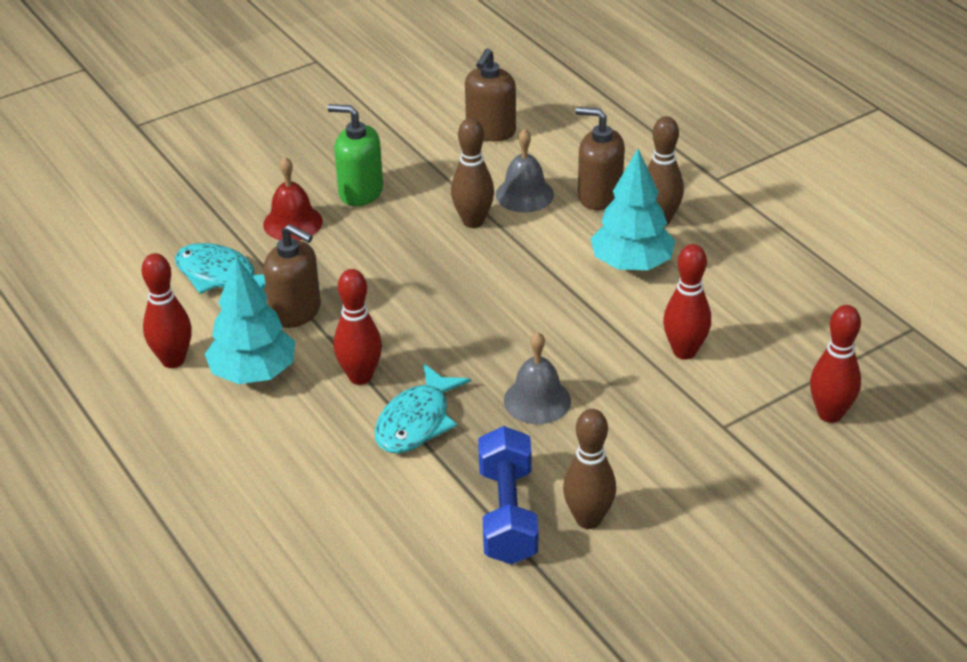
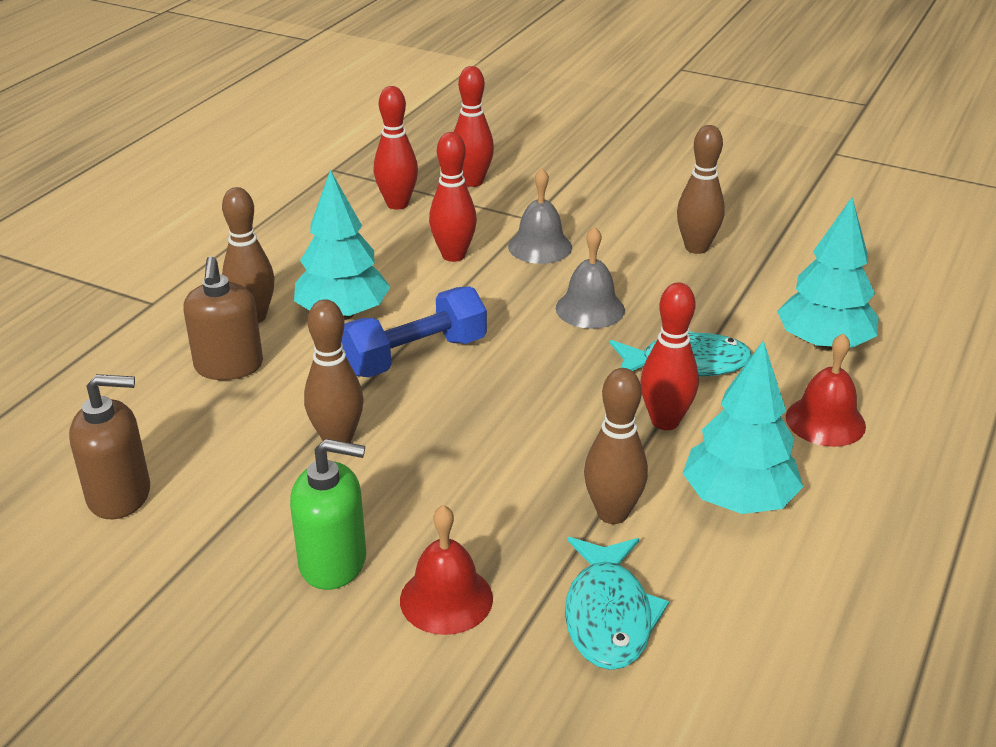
camera: 120 degrees left, 5 degrees down
(173, 360) = (788, 578): red bowling pin -> red bowling pin (397, 204)
(284, 462) = (825, 421): none -> red bell
(296, 311) = (612, 513): brown soap dispenser -> brown bowling pin
(360, 192) = (333, 562): green soap dispenser -> green soap dispenser turned 75 degrees counterclockwise
(373, 520) = (823, 344): none -> turquoise tree
(507, 514) = (735, 283): blue dumbbell -> blue dumbbell (415, 356)
(524, 194) = (257, 419): grey bell -> grey bell (540, 247)

